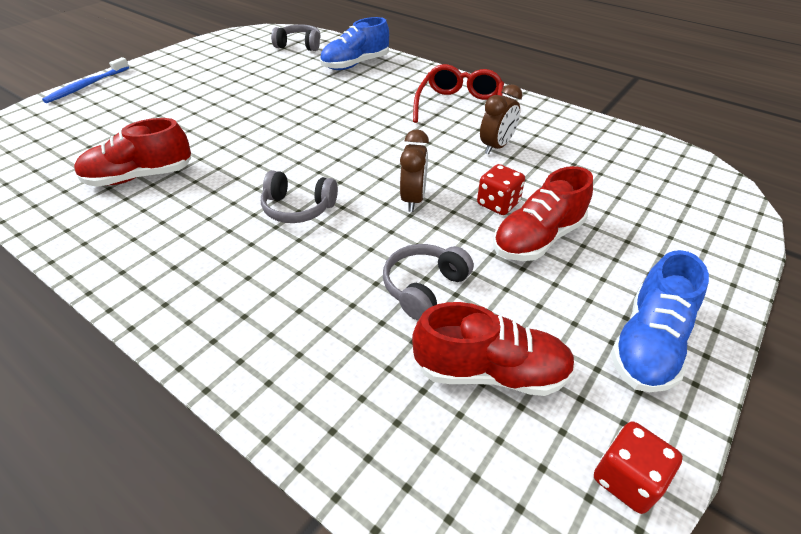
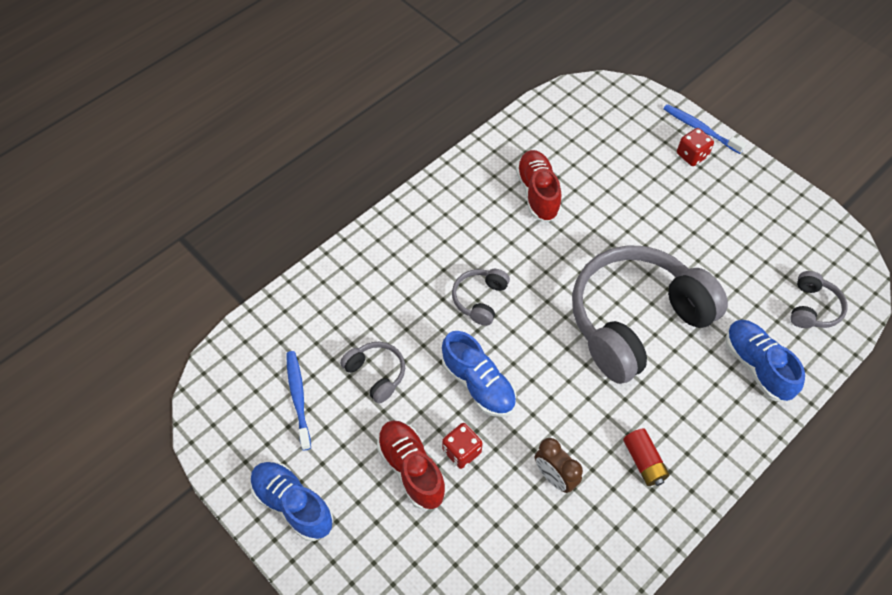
camera: 100 degrees right, 15 degrees up
(318, 113) = (635, 320): none -> grey headphones
(413, 199) = (478, 384): brown clock -> blue shoe
(459, 106) = (644, 461): red glasses -> red battery
(490, 372) = (298, 398): red shoe -> blue toothbrush
(626, 479) = (215, 447): red dice -> red dice (692, 155)

